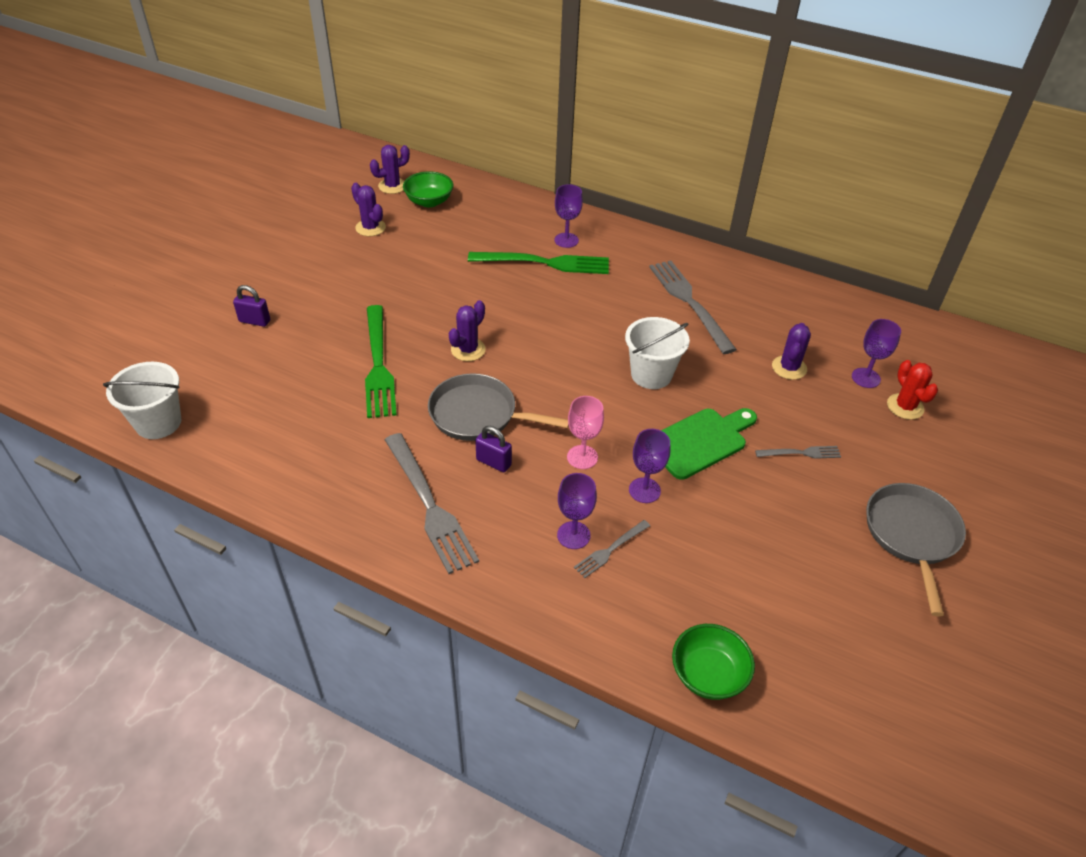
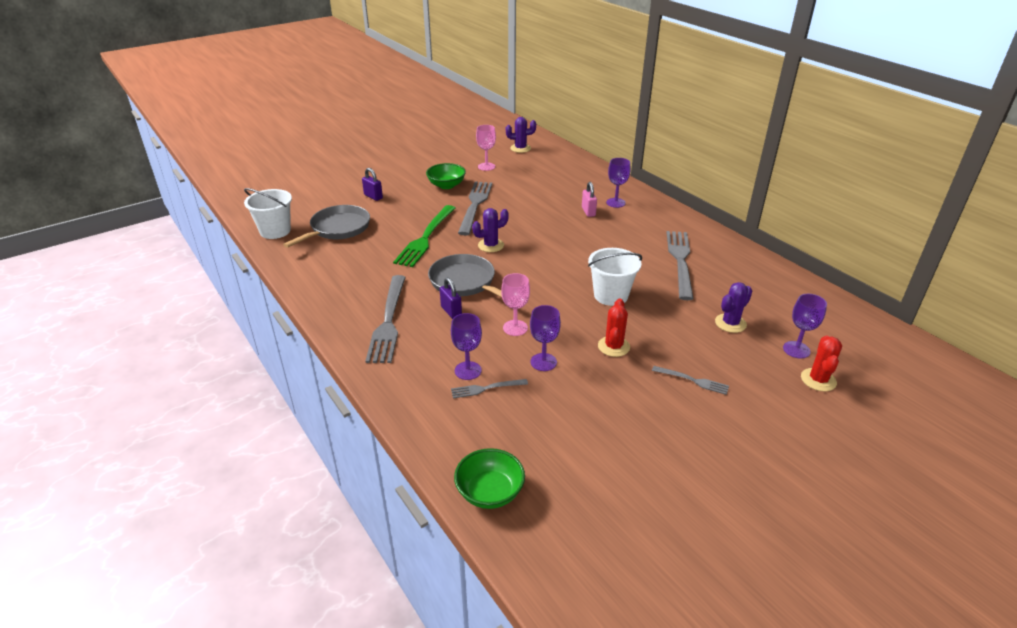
camera: 30 degrees right, 10 degrees down
(370, 228) = (486, 166): purple cactus -> pink goblet
(402, 294) = (475, 205): none -> grey fork
(429, 201) = (537, 161): green bowl -> green bowl (446, 185)
(545, 263) = (588, 212): green fork -> pink padlock
(700, 441) = (613, 346): green cutting board -> red cactus
(912, 535) = (747, 469): grey pan -> grey pan (338, 229)

